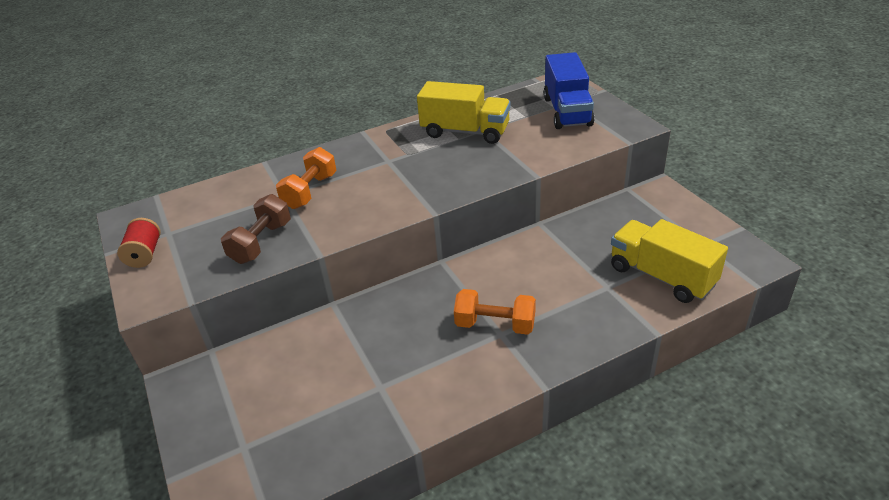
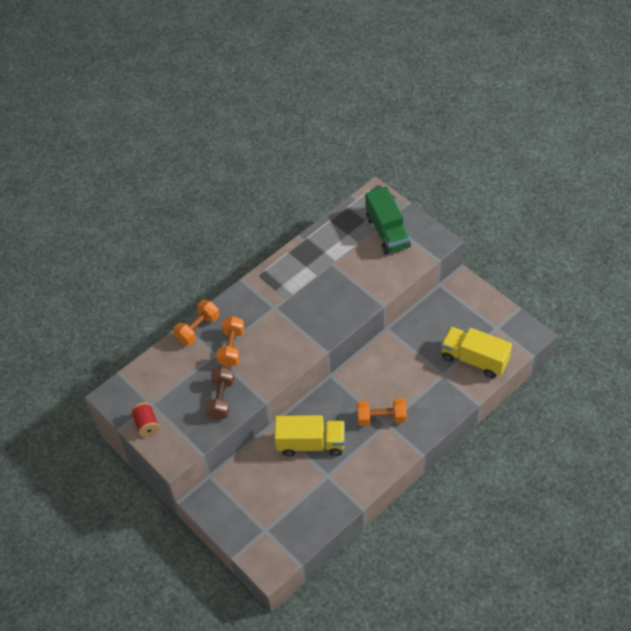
camera: 15 degrees left, 15 degrees up
(280, 168) = (198, 329): none -> orange dumbbell
(465, 132) = (319, 267): yellow truck -> yellow truck (311, 444)
(567, 111) = (387, 232): blue truck -> green truck

